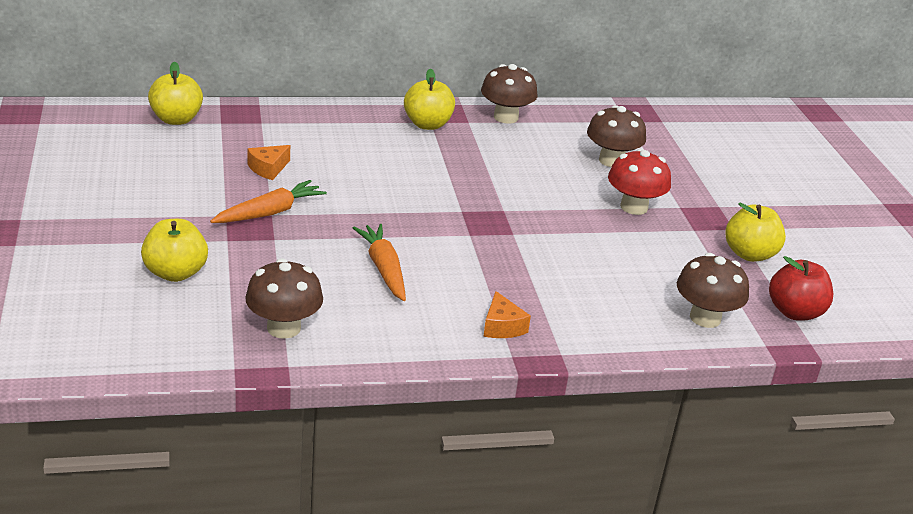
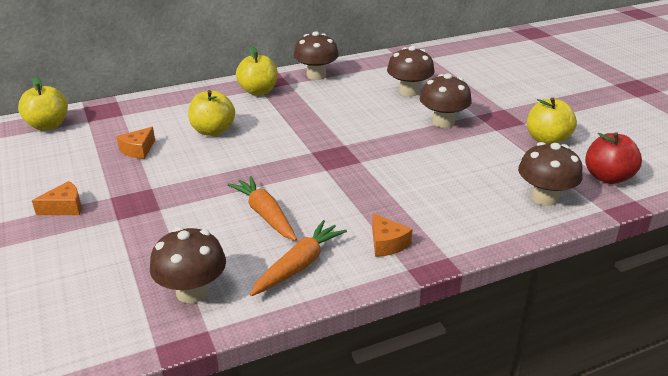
camera: 10 degrees left, 0 degrees up
(175, 273) = (74, 261): yellow apple -> yellow apple (213, 131)
(176, 216) = (65, 207): none -> orange cheese
(270, 212) = (149, 186): orange carrot -> orange carrot (299, 265)
(634, 207) = (443, 122): red mushroom -> brown mushroom

